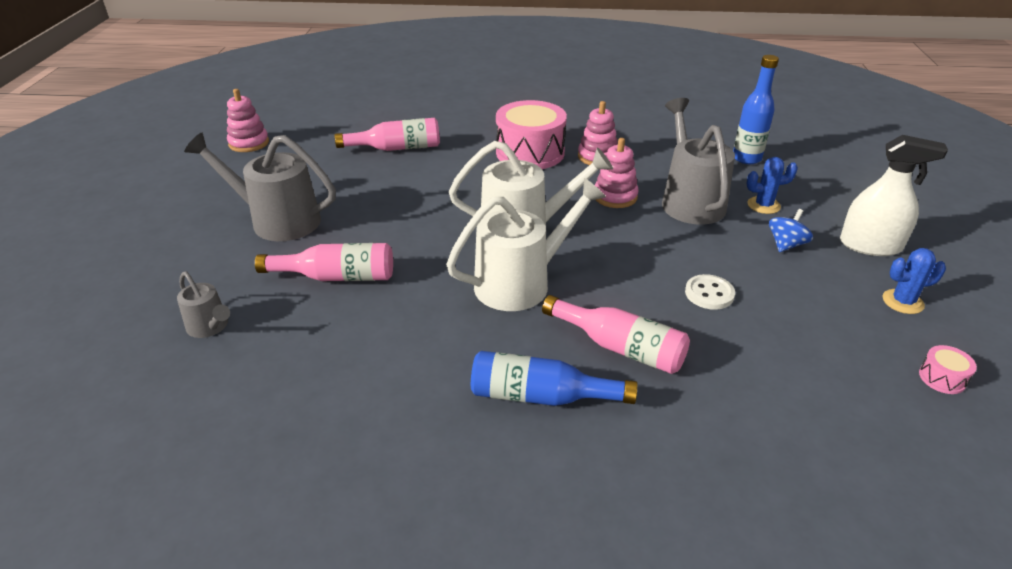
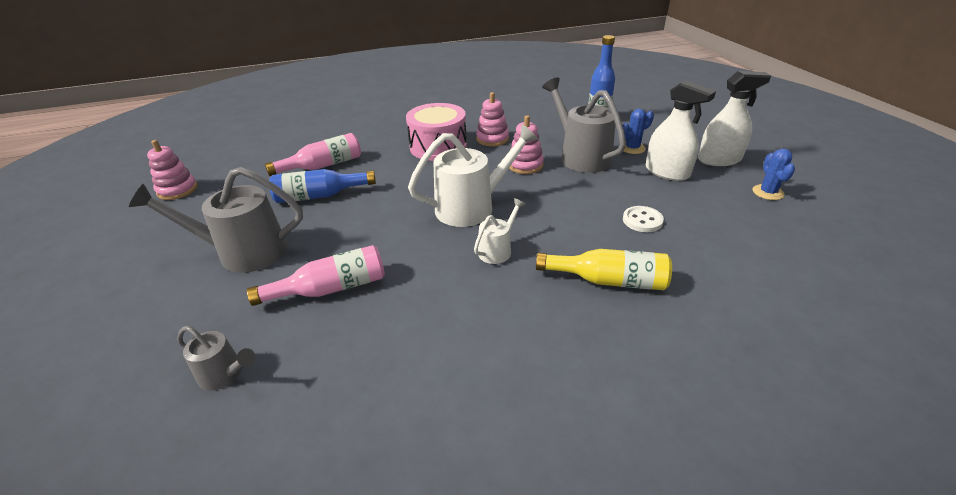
camera: 20 degrees left, 0 degrees up
(522, 283) = (498, 250): white watering can -> white watering can, size x0.51
(541, 396) = (575, 341): blue bottle -> blue bottle (319, 196)
(620, 347) = (608, 281): pink bottle -> yellow bottle
(786, 245) = (667, 172): blue spinning top -> white spray bottle
(902, 302) = (767, 192): blue cactus -> blue cactus turned 60 degrees counterclockwise
(942, 378) = (831, 238): pink drum -> none

